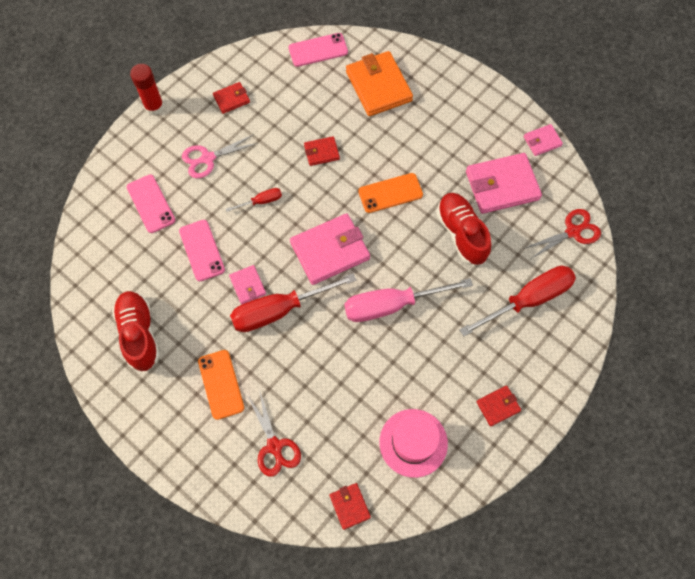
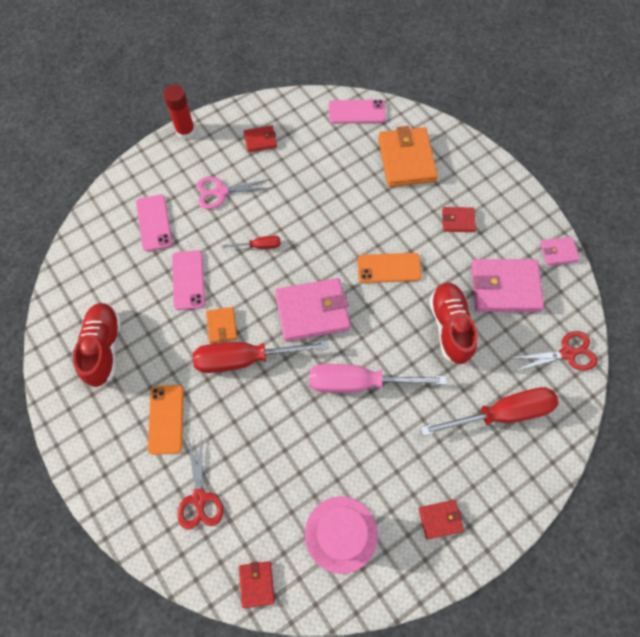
camera: 15 degrees right, 0 degrees up
(247, 285) = (222, 326): pink wallet -> orange wallet
(321, 152) = (332, 211): red wallet -> red wallet (458, 221)

